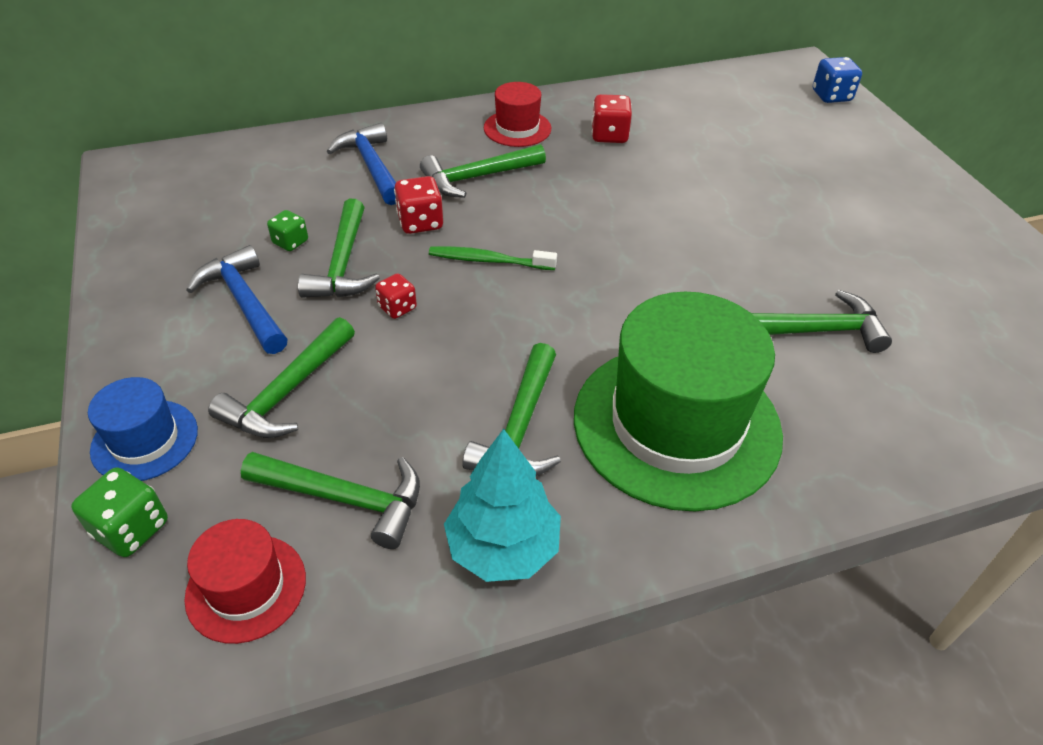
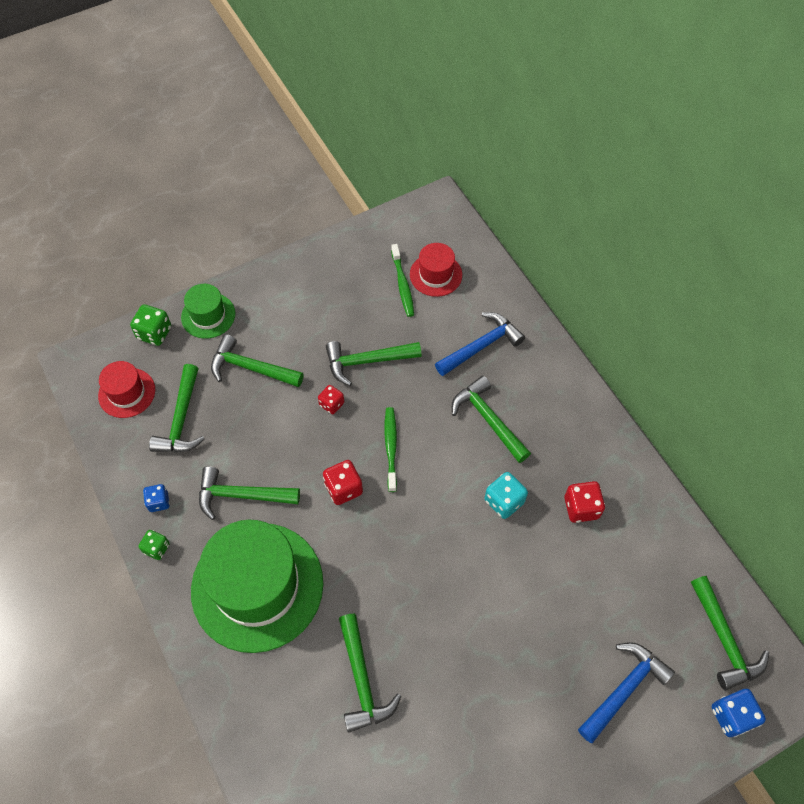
camera: 80 degrees right, 15 degrees up
(145, 440) = (208, 315): blue hat -> green hat
(235, 214) = (402, 284): none -> green toothbrush
(245, 302) = (320, 321): blue hammer -> blue hammer (624, 689)
(290, 242) = (382, 325): green dice -> green dice (157, 548)
(420, 222) = (422, 395): red dice -> red dice (343, 488)
(503, 547) = (159, 502): turquoise tree -> blue dice
(517, 128) = (568, 434): red hat -> red hat (436, 275)
(589, 184) = (504, 501): none -> turquoise dice
(759, 86) = (723, 640): none -> green hammer

